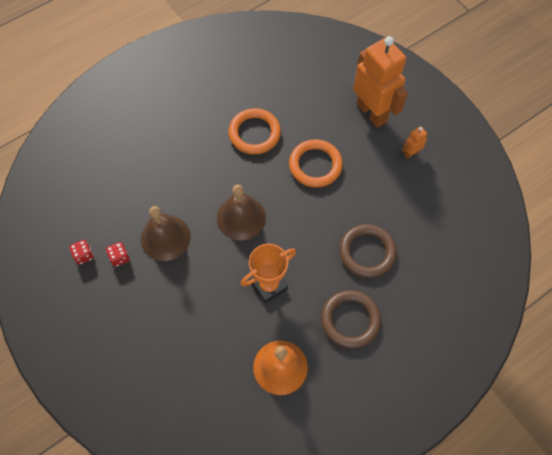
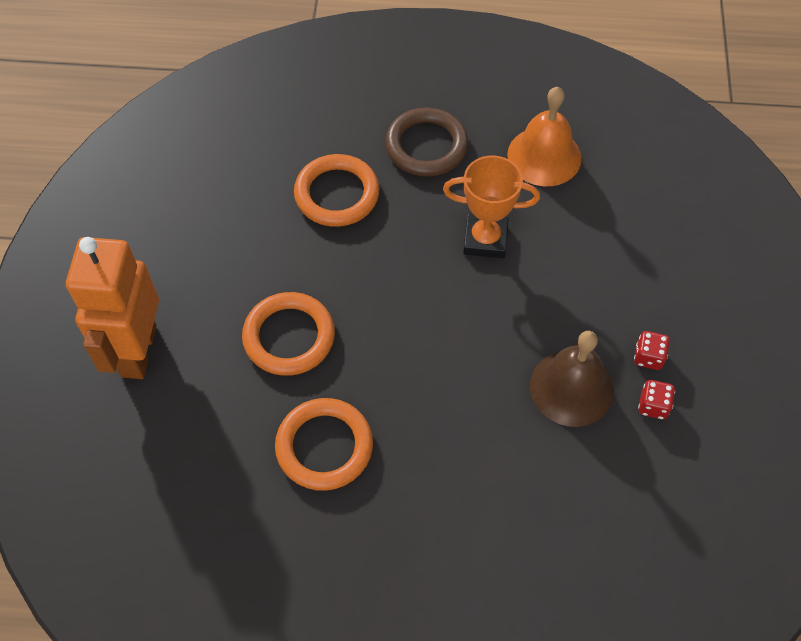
camera: 140 degrees left, 5 degrees down
(84, 255) = (703, 445): red dice -> red dice (648, 357)
(241, 217) = (449, 341): brown bell -> none
(367, 252) = (337, 194): brown ring -> orange ring
(410, 153) = (156, 261): orange robot -> none

